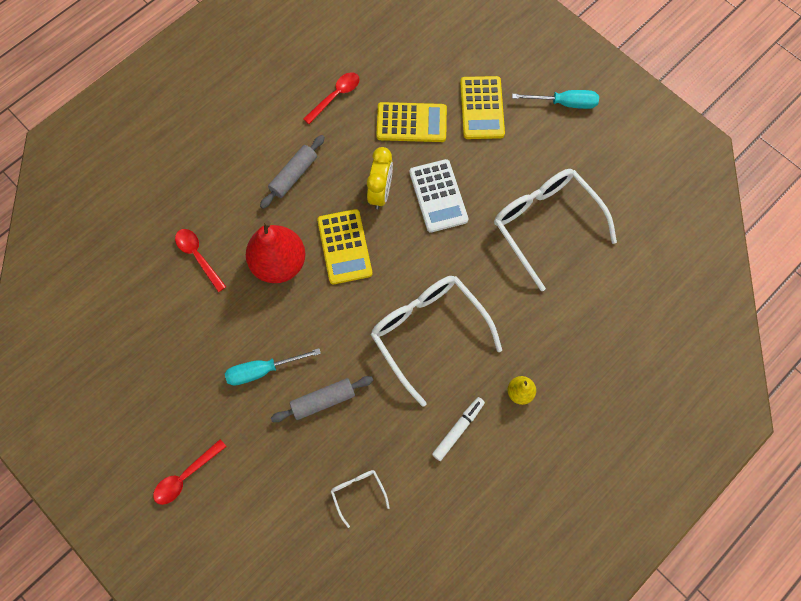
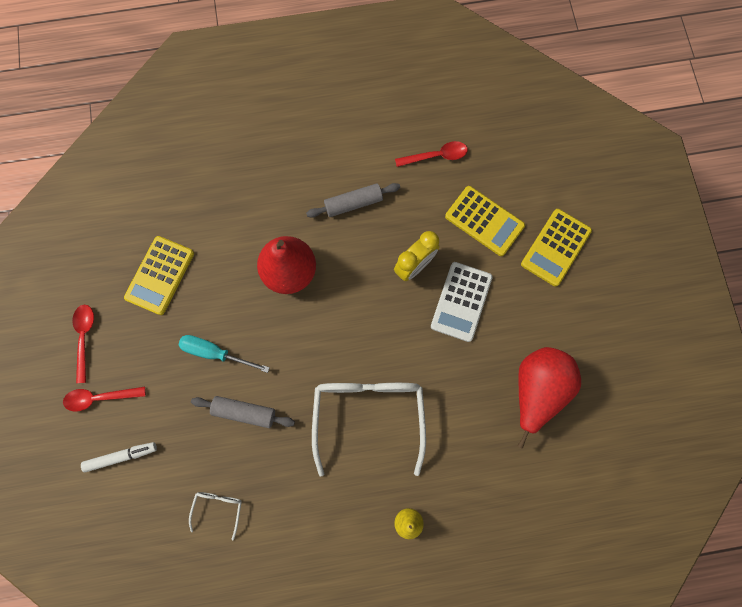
camera: 35 degrees right, 5 degrees up
(198, 256) = (231, 223): red spoon -> red spoon (84, 338)
(344, 247) = (352, 293): yellow calculator -> yellow calculator (160, 275)
(458, 429) = (334, 515): white marker -> white marker (121, 456)
(545, 224) = (536, 390): white glasses -> red pear
(564, 103) = (634, 291): turquoise screwdriver -> none

